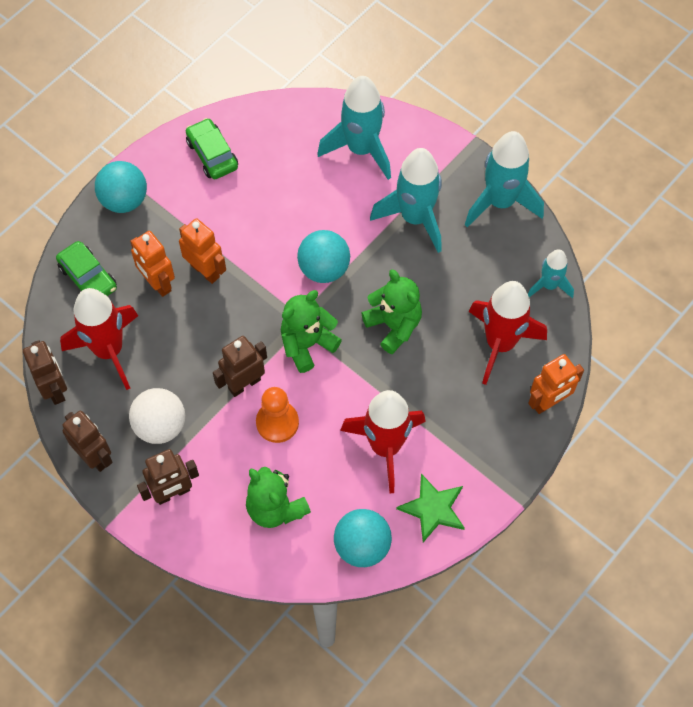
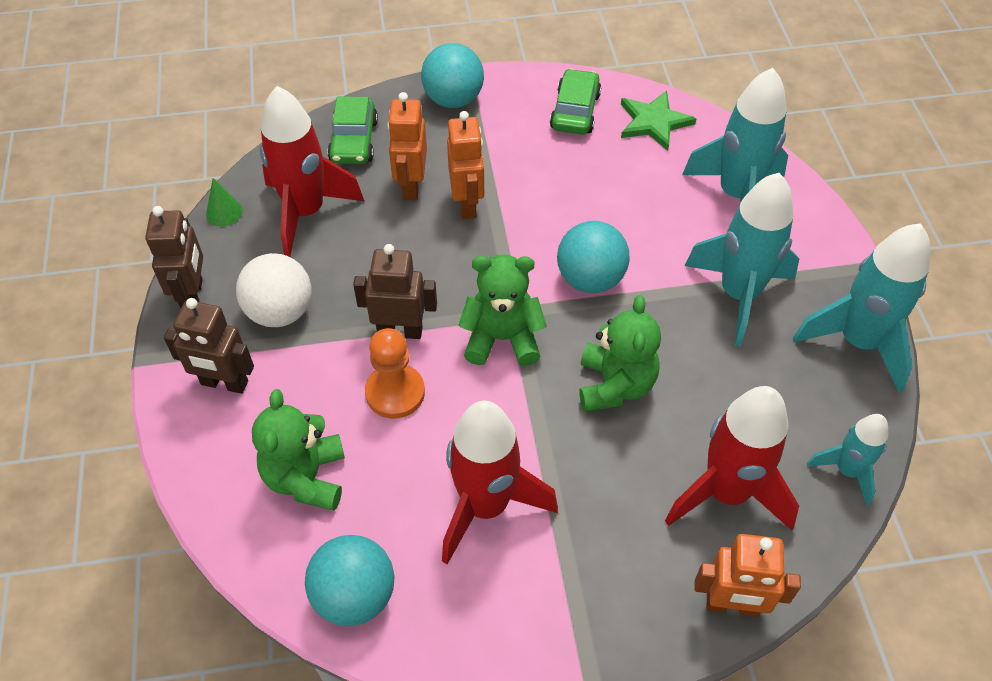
camera: 40 degrees right, 10 degrees down
(55, 389) = (224, 212): brown robot -> green cone
(433, 508) = (475, 620): green star -> green star (654, 122)

